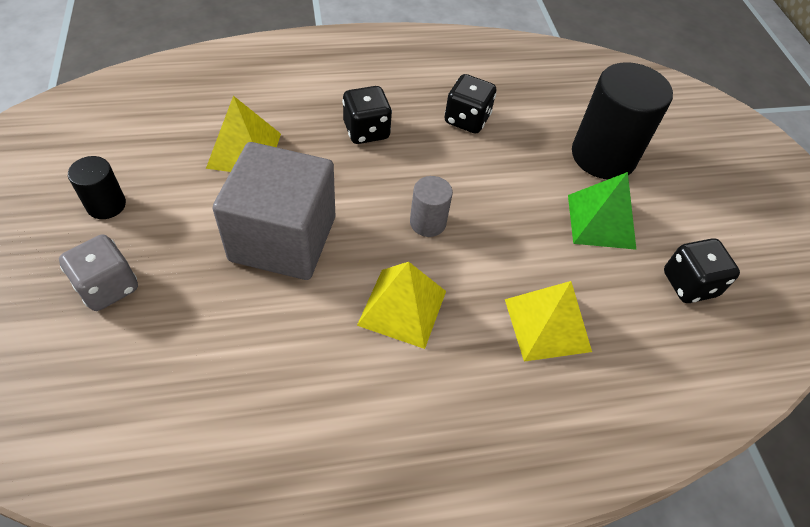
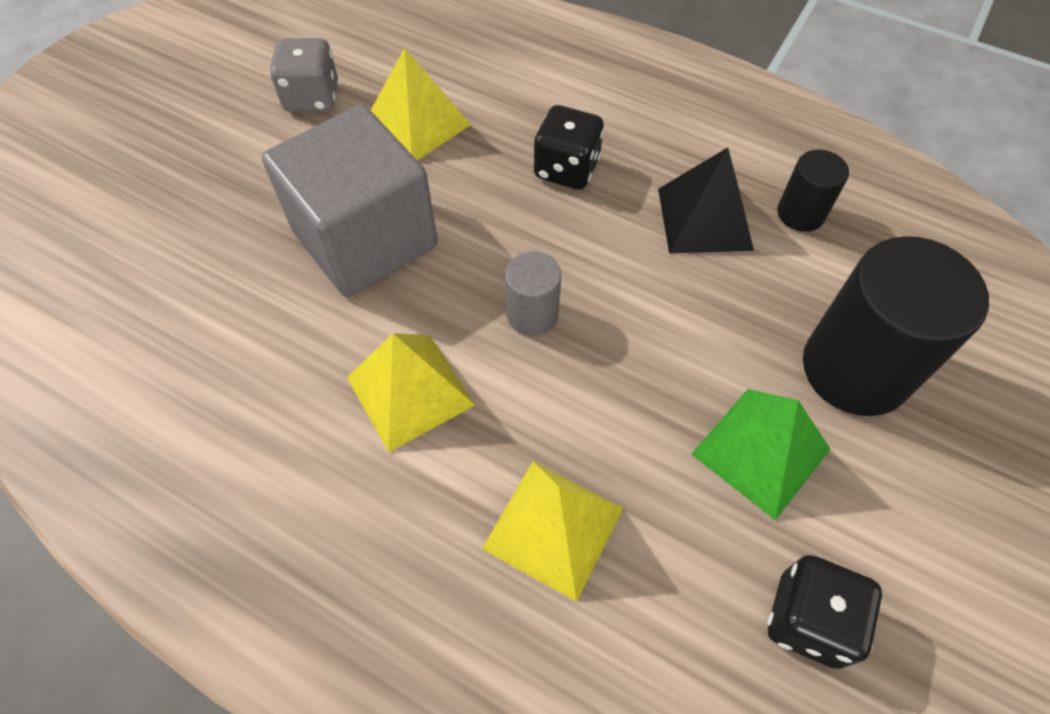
camera: 45 degrees right, 5 degrees up
(106, 205) = (246, 112): black cylinder -> black cylinder (800, 213)
(108, 287) = (176, 192): grey dice -> grey dice (312, 97)
(467, 119) = (705, 219): black dice -> black pyramid

